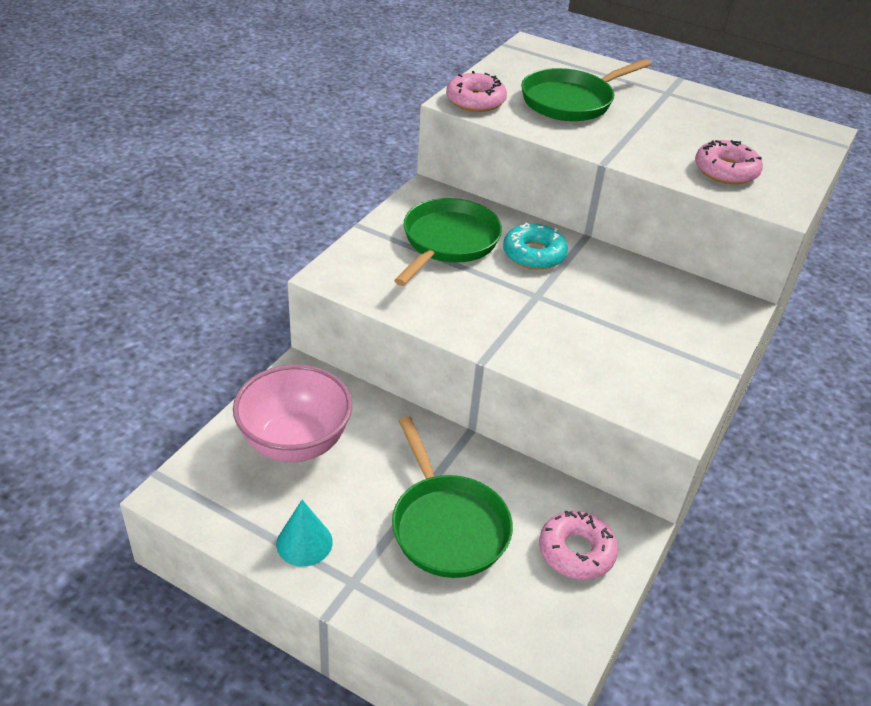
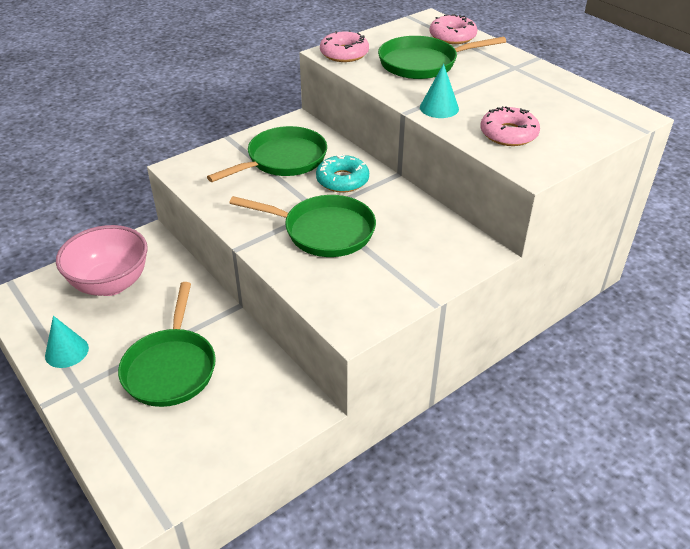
camera: 25 degrees right, 0 degrees up
(561, 319) = (323, 231): none -> green pan
(576, 551) = (251, 413): pink donut -> pink donut (452, 36)
(633, 152) = (439, 108): none -> turquoise cone

